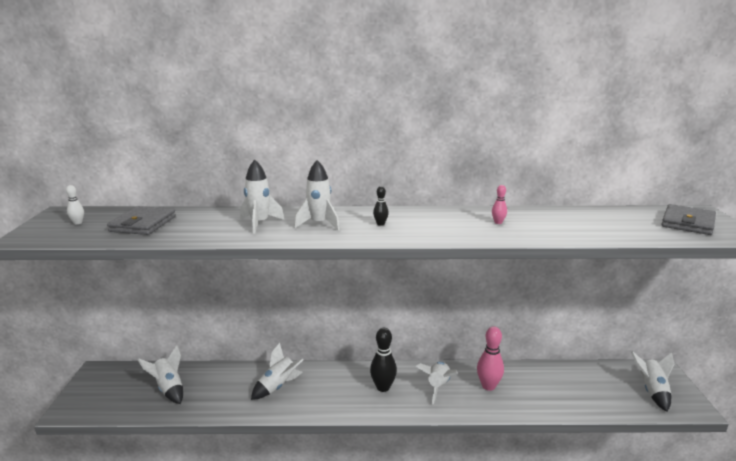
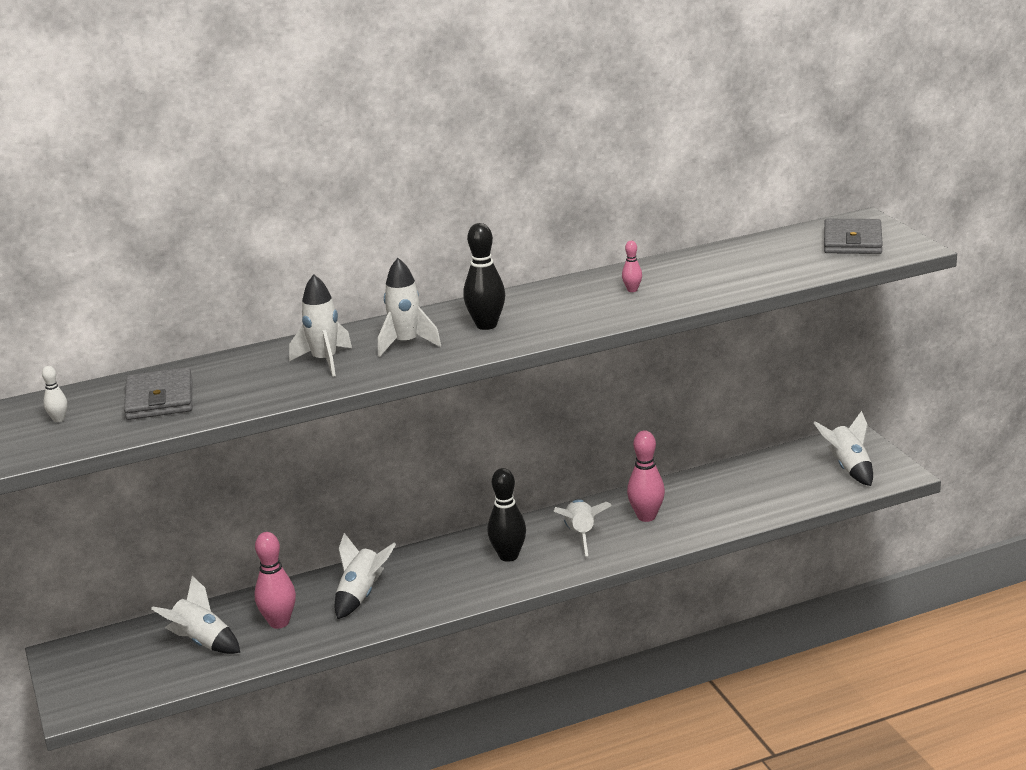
camera: 20 degrees left, 5 degrees up
(219, 390) = (279, 622): none -> pink bowling pin
(380, 224) = (486, 325): black bowling pin -> black bowling pin, size x1.98

